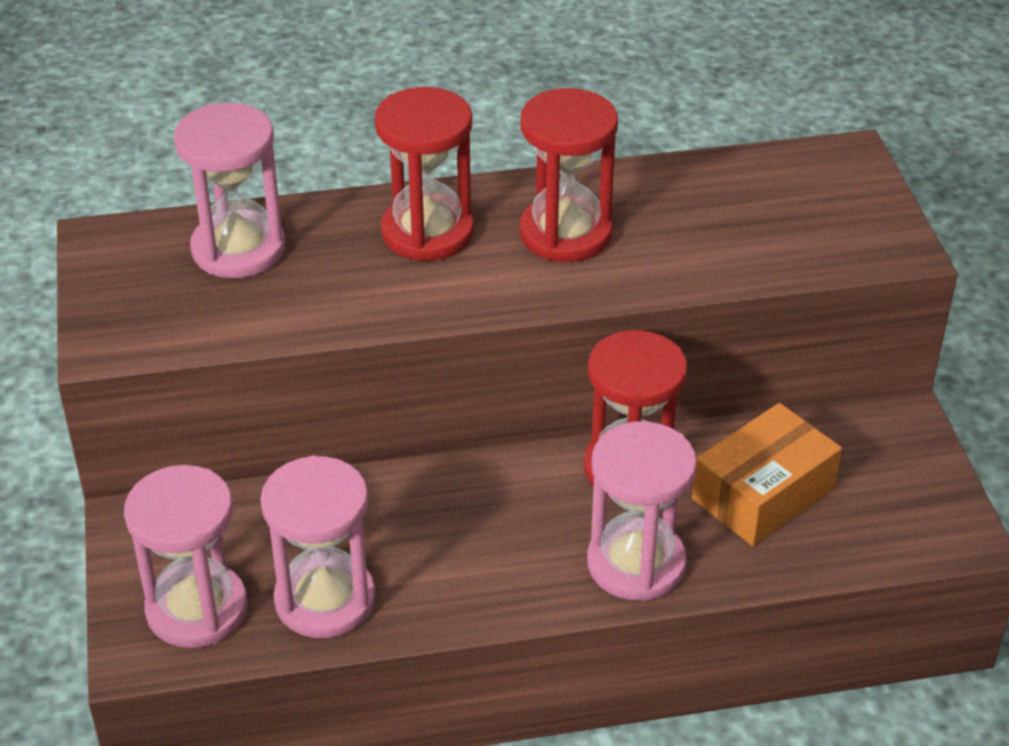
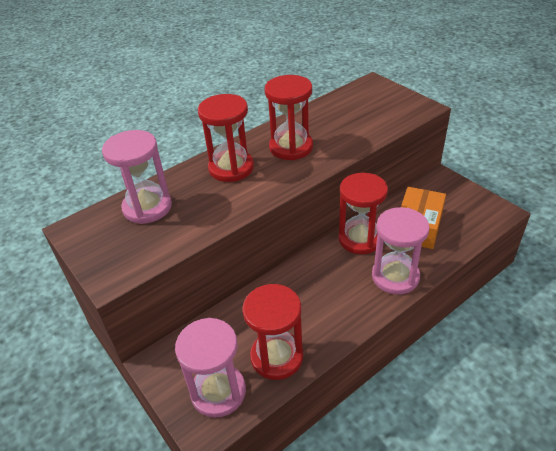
camera: 25 degrees left, 0 degrees up
(325, 600) = (276, 357): pink hourglass -> red hourglass

